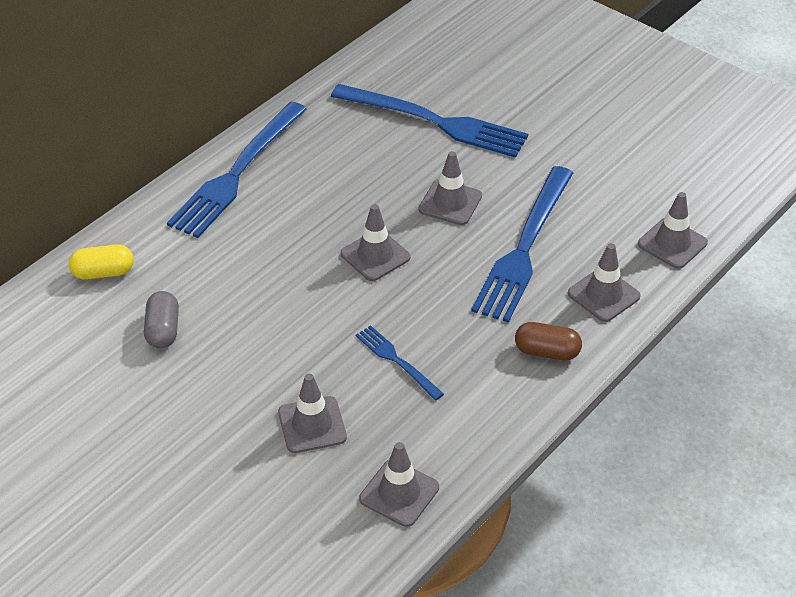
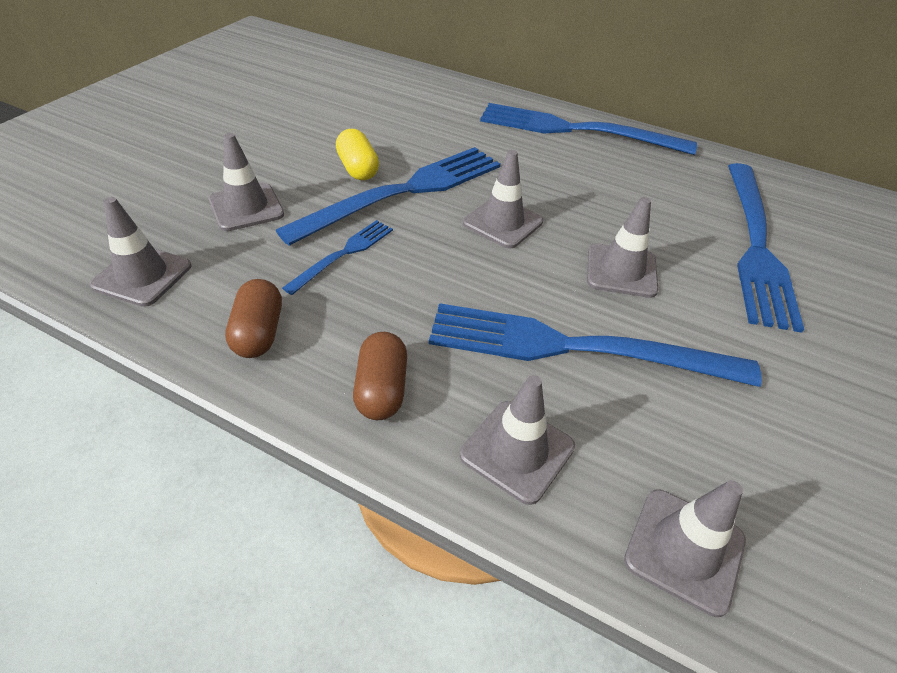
camera: 75 degrees right, 0 degrees up
(103, 273) = (420, 87): yellow capsule -> yellow capsule (358, 169)
(163, 330) = (360, 118): grey capsule -> none
(314, 312) = (403, 192): none -> blue fork
(482, 416) = (258, 333): none -> brown capsule

